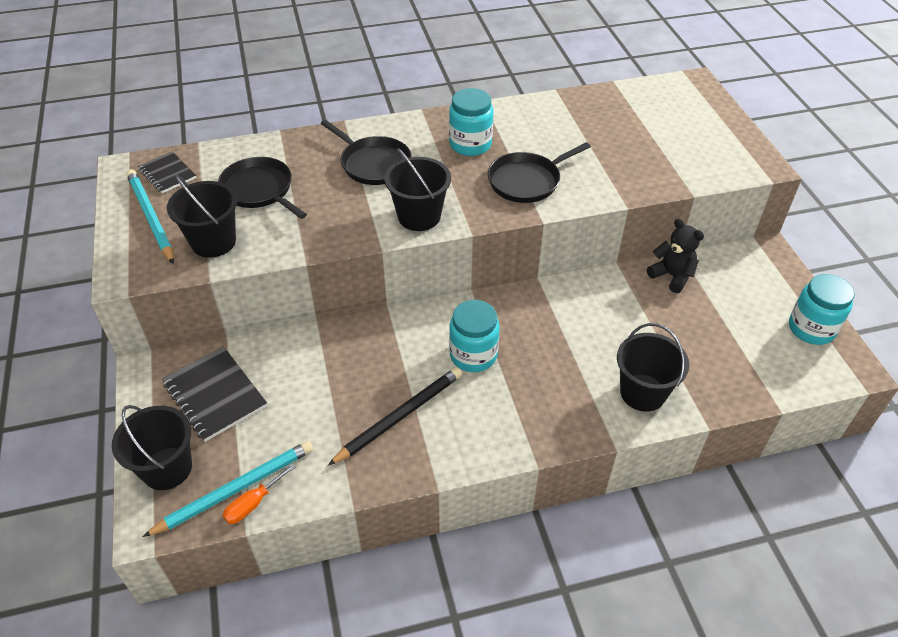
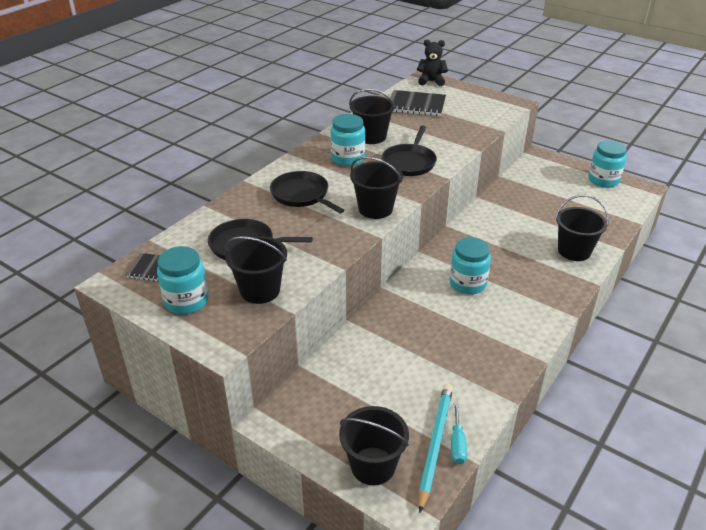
camera: 40 degrees left, 10 degrees down
(151, 217) = (186, 301): turquoise pencil -> turquoise jar
(215, 395) = (342, 403): black notebook -> black notebook (416, 105)
(253, 504) = (457, 444): orange screwdriver -> turquoise screwdriver
(373, 163) = (302, 195): black pan -> black pan turned 135 degrees counterclockwise
(399, 416) = (473, 339): black pencil -> none
(529, 130) = (371, 137): none -> black bucket
(672, 276) = (512, 189): black teddy bear -> black teddy bear (431, 81)

